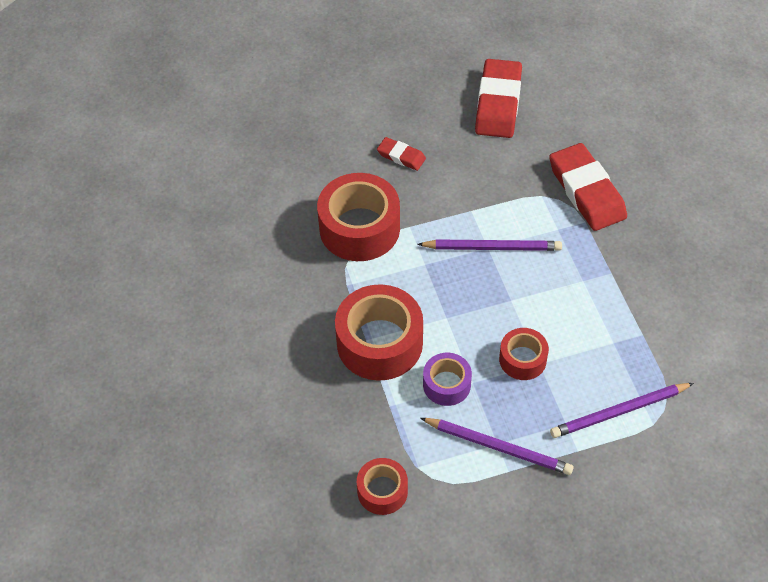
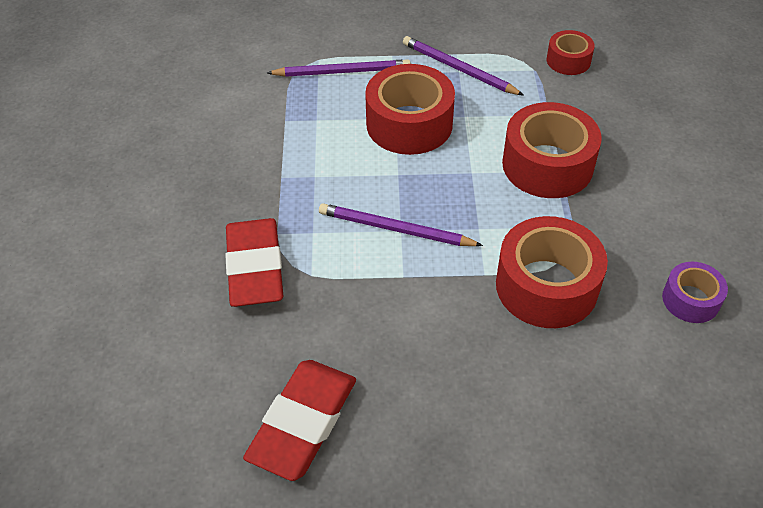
camera: 165 degrees left, 5 degrees down
(401, 156) = (469, 371): red eraser -> none
(446, 384) = (489, 119): purple tape -> purple tape (690, 300)
(522, 359) = (409, 124): red tape -> red tape, size x1.84

